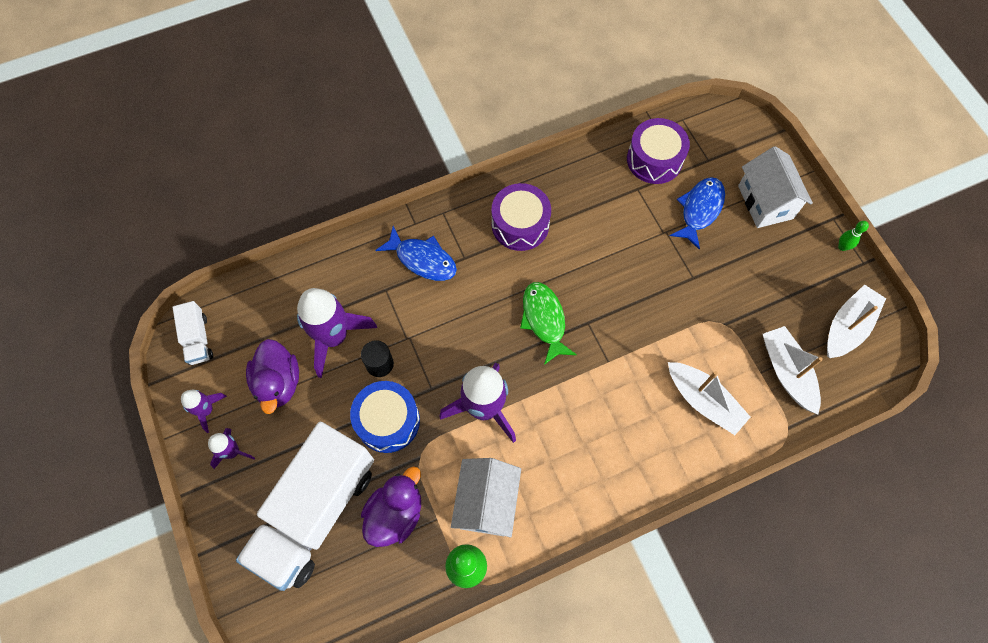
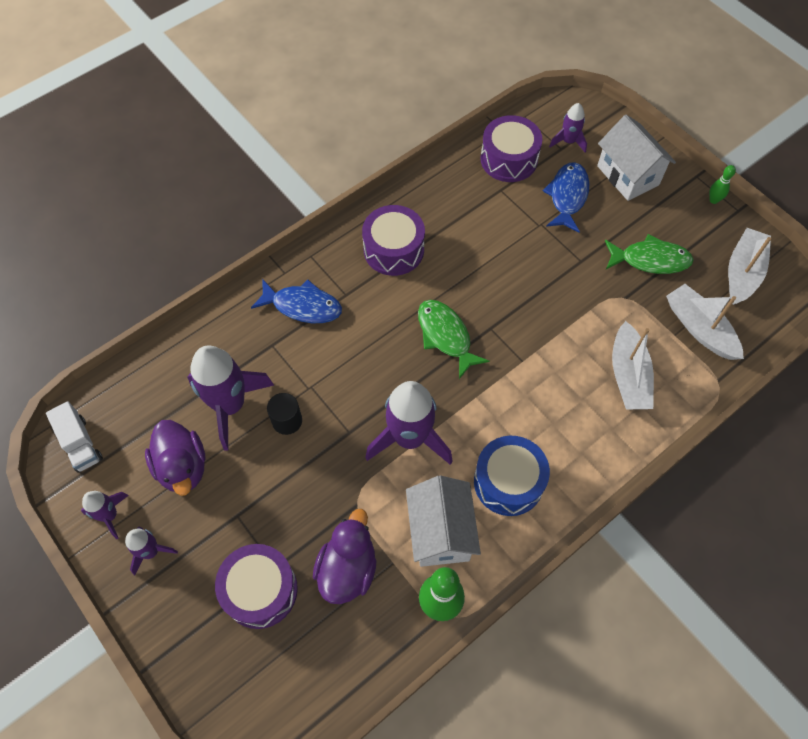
camera: 15 degrees left, 5 degrees down
(315, 512) = (260, 590): white truck -> purple drum
(388, 421) = (312, 476): blue drum -> blue drum (508, 482)
(703, 401) = (628, 375): white boat -> white boat turned 60 degrees clockwise
(717, 154) = (568, 141): none -> purple rocket
(760, 292) = (650, 260): none -> green fish

